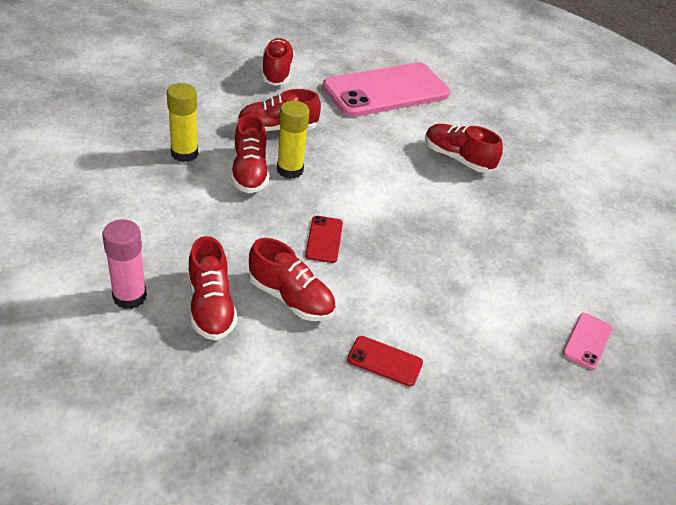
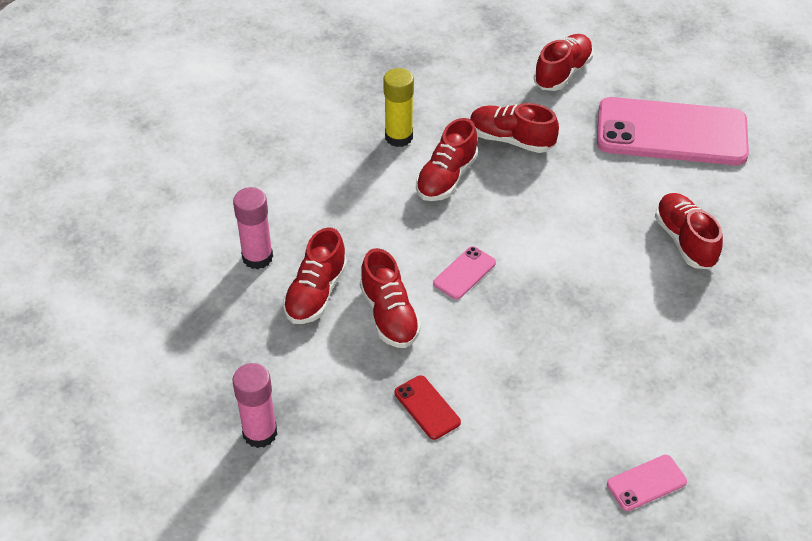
camera: 40 degrees right, 5 degrees up
(257, 459) = (260, 433): none -> pink glue stick
(290, 170) = (488, 189): yellow glue stick -> none
(324, 239) = (464, 273): red phone -> pink phone

